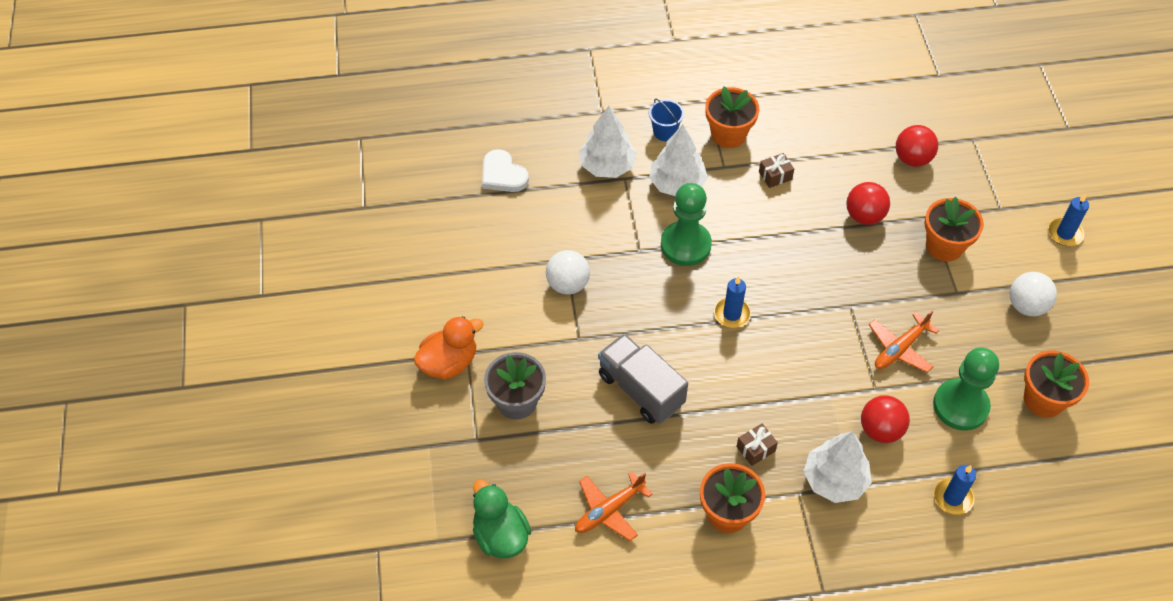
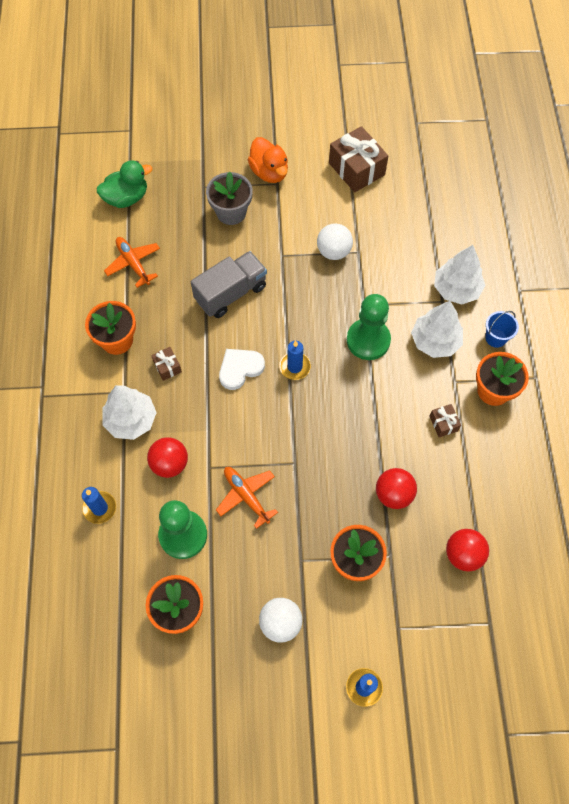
camera: 95 degrees right, 10 degrees up
(440, 267) = (356, 169): none -> brown gift
(503, 175) = (447, 213): white heart -> white heart (240, 369)

